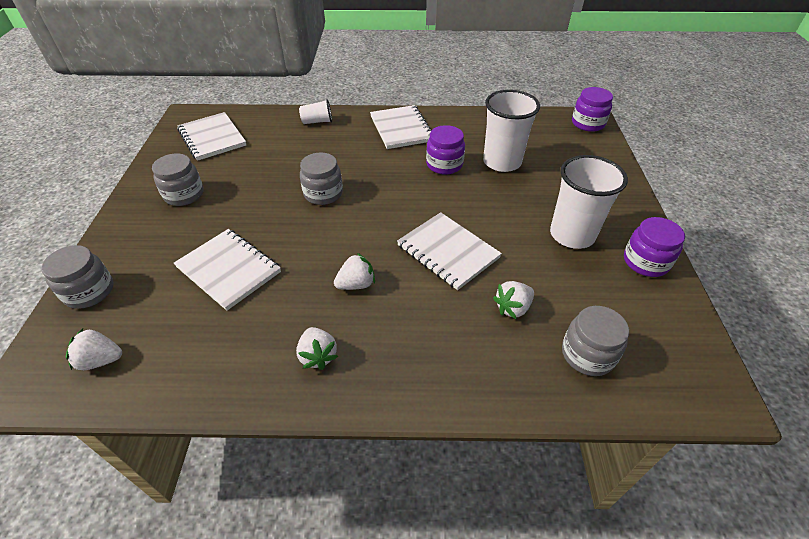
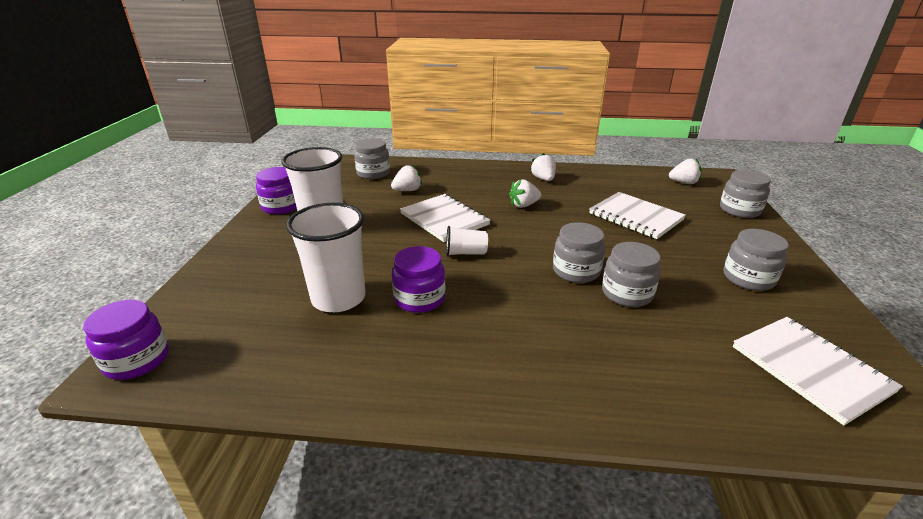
camera: 175 degrees left, 15 degrees down
(291, 176) = (627, 293): none -> grey jar
(317, 121) = (637, 398): white cup -> white cup (465, 253)
(401, 129) = (473, 369): white notebook -> none

